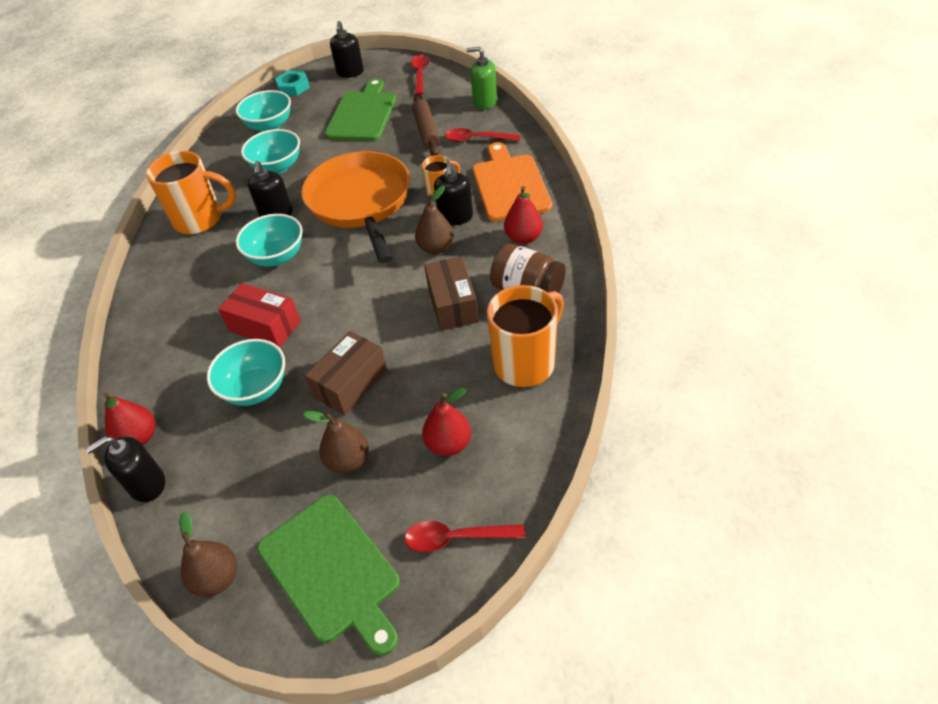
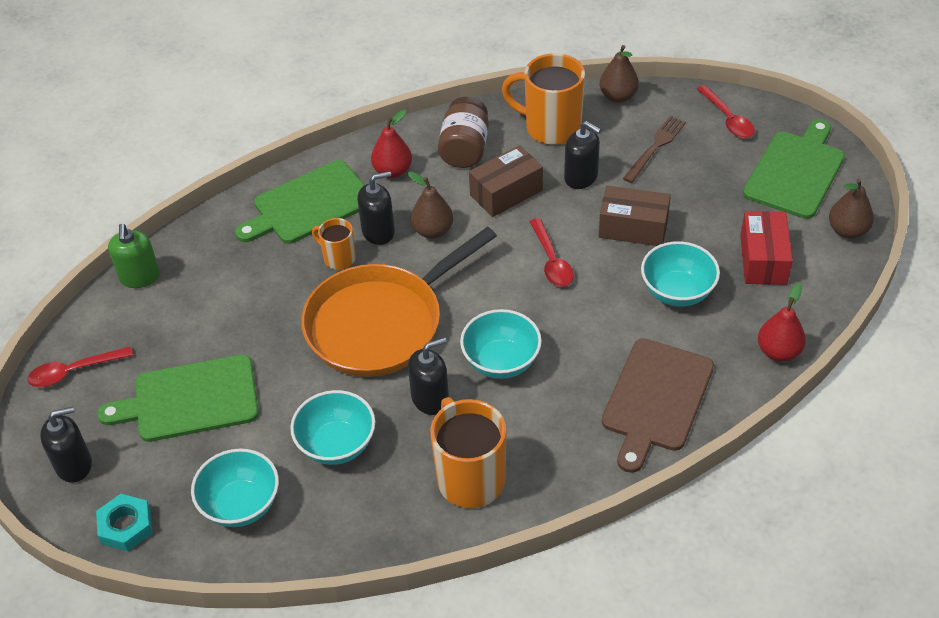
camera: 115 degrees left, 0 degrees up
(147, 484) = (813, 318): black soap dispenser -> black soap dispenser (581, 177)
(170, 335) = (656, 399): none -> brown cutting board
(265, 326) = (603, 322): red box -> red box (763, 260)
(348, 461) = (707, 198): brown pear -> brown pear (618, 96)
(426, 131) = (218, 314): brown rolling pin -> none
(448, 444) = (655, 147): red pear -> brown fork
(477, 139) = (227, 259): red spoon -> red spoon (551, 261)
(509, 185) = (309, 205): orange cutting board -> green cutting board

